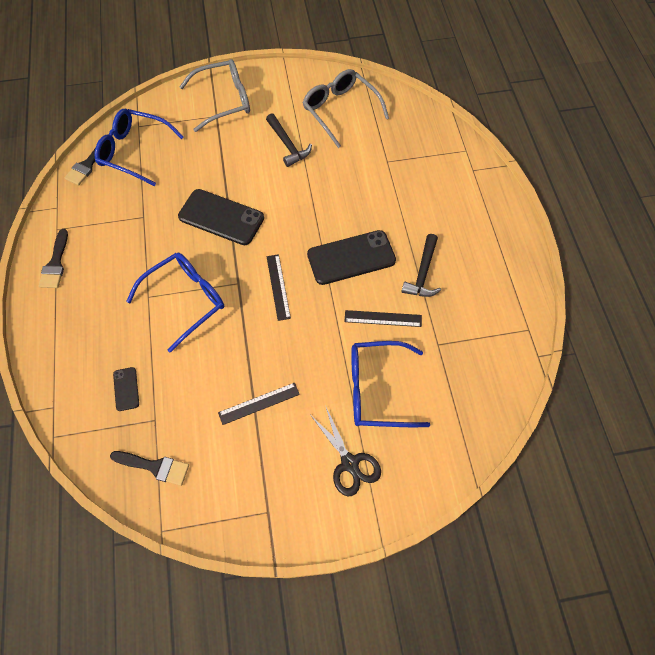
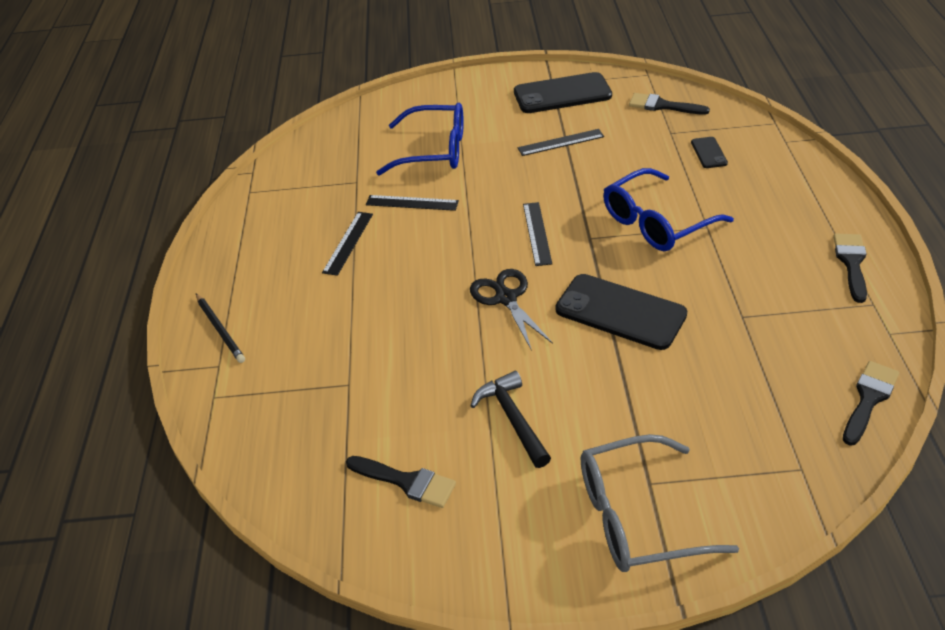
camera: 170 degrees left, 20 degrees down
(134, 151) = (792, 419): blue glasses -> none
(340, 110) = (407, 482): grey glasses -> black brush
(349, 463) = (473, 107): black scissors -> black scissors (506, 298)
(351, 258) = (436, 260): black phone -> black phone (562, 94)
(423, 273) = (348, 243): black hammer -> black ruler
(485, 195) = (220, 330): none -> black pencil

